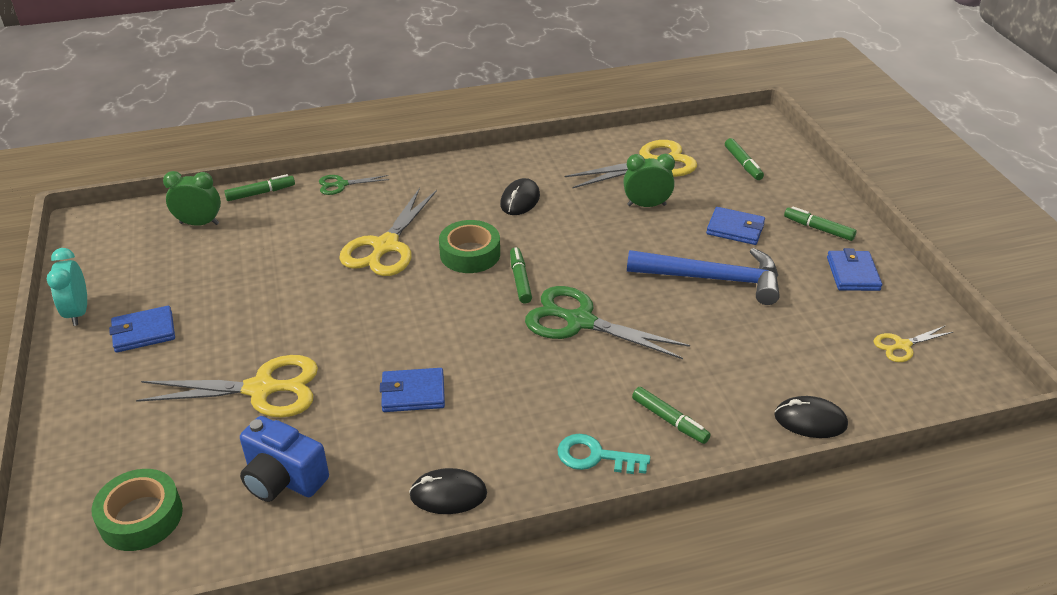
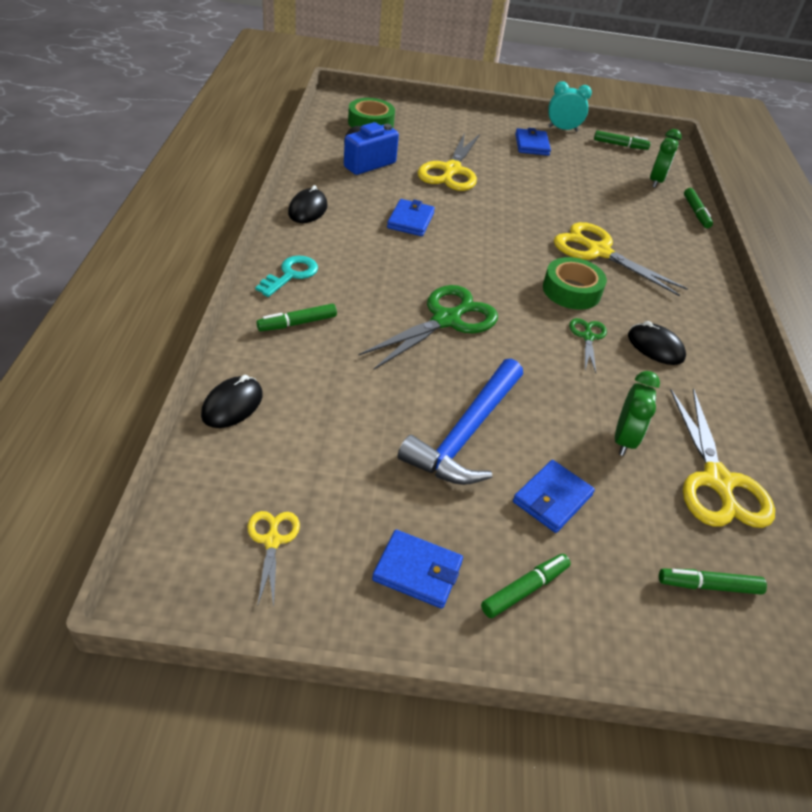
camera: 105 degrees right, 5 degrees up
(341, 184) = (703, 252): green scissors -> green scissors (587, 337)
(520, 280) = (521, 306): green marker -> green marker (620, 145)

